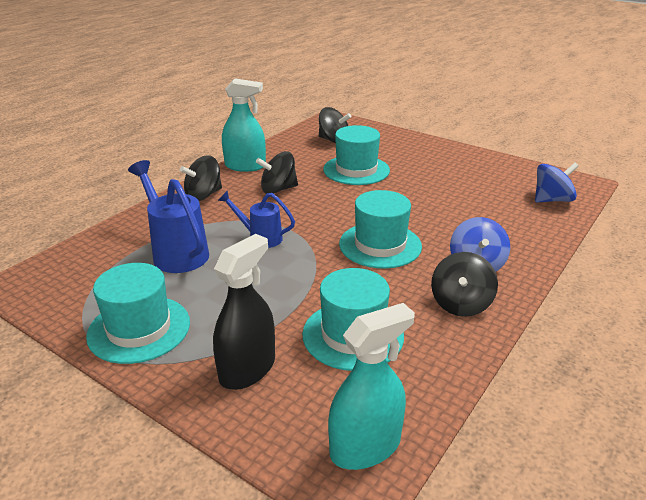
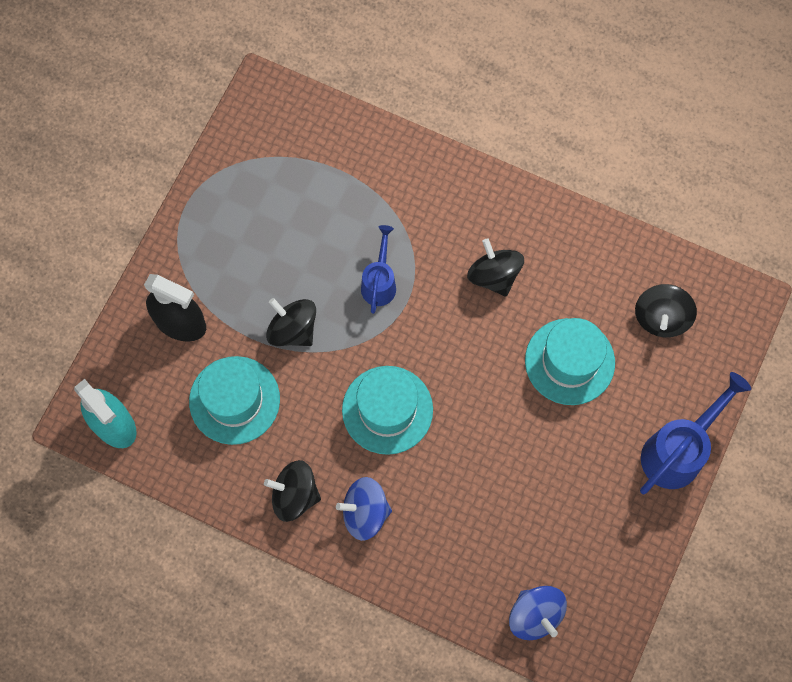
camera: 80 degrees right, 40 degrees up
(139, 329) = (216, 221): turquoise hat -> none
(176, 252) = (338, 208): blue watering can -> blue watering can (678, 450)
(203, 195) = (462, 195): black spinning top -> black spinning top (293, 329)
(245, 166) = (550, 220): turquoise spray bottle -> none

